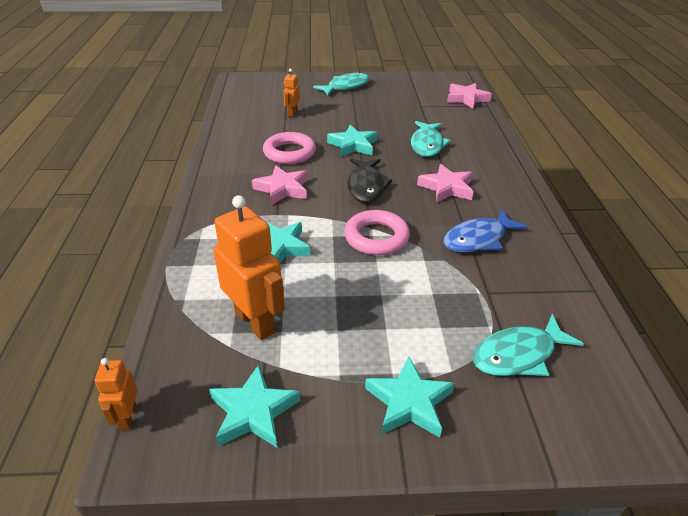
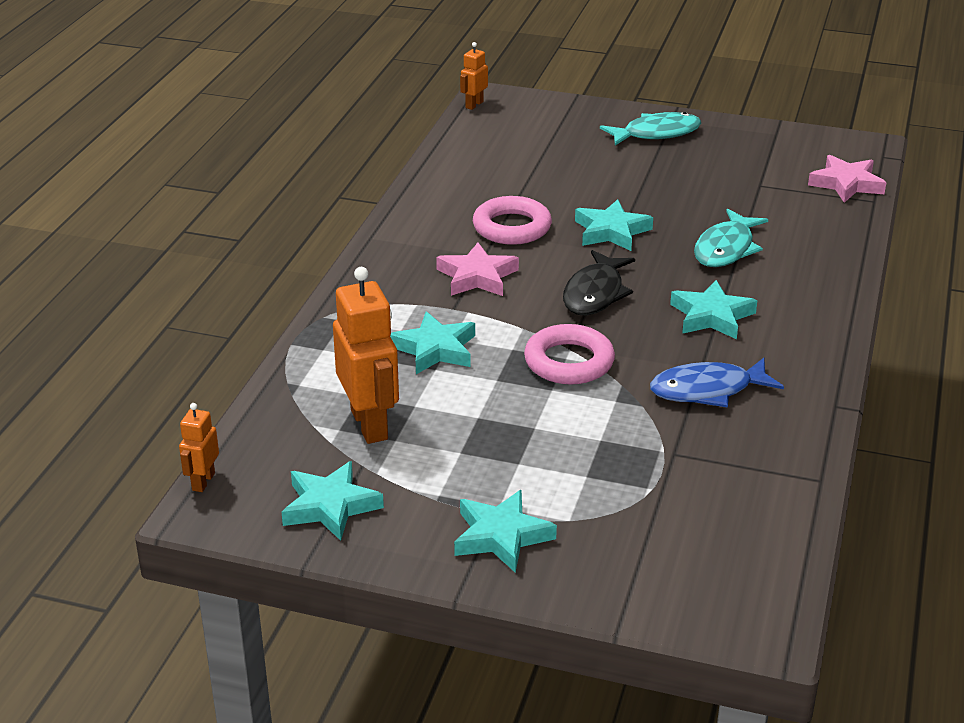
camera: 20 degrees right, 5 degrees down
(292, 113) = (546, 167): orange robot -> orange robot (474, 105)
(447, 188) = (712, 316): pink star -> turquoise star
(518, 355) = (661, 523): turquoise fish -> none

